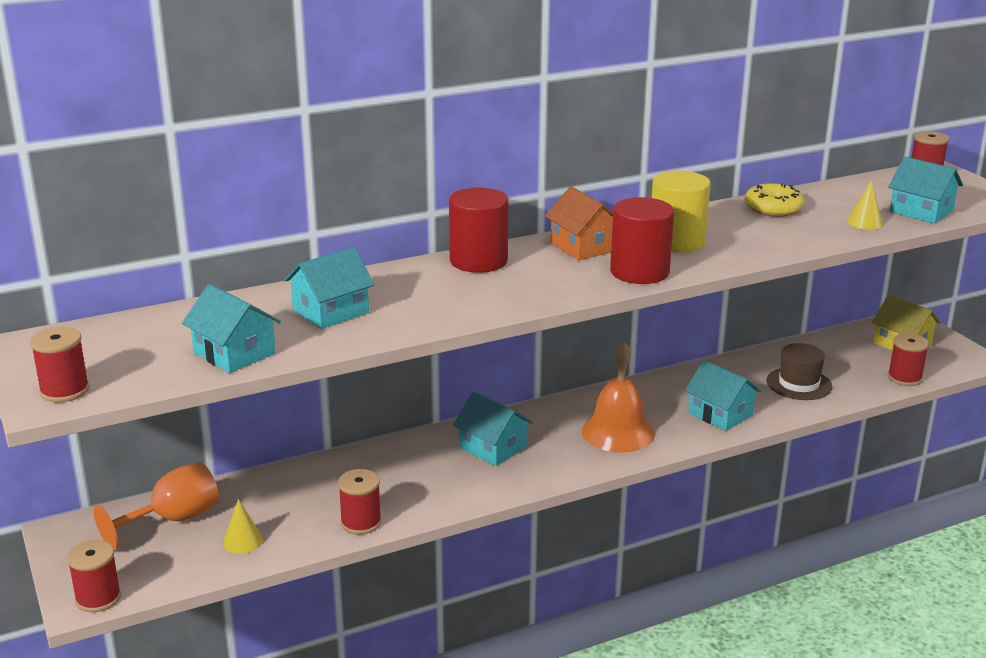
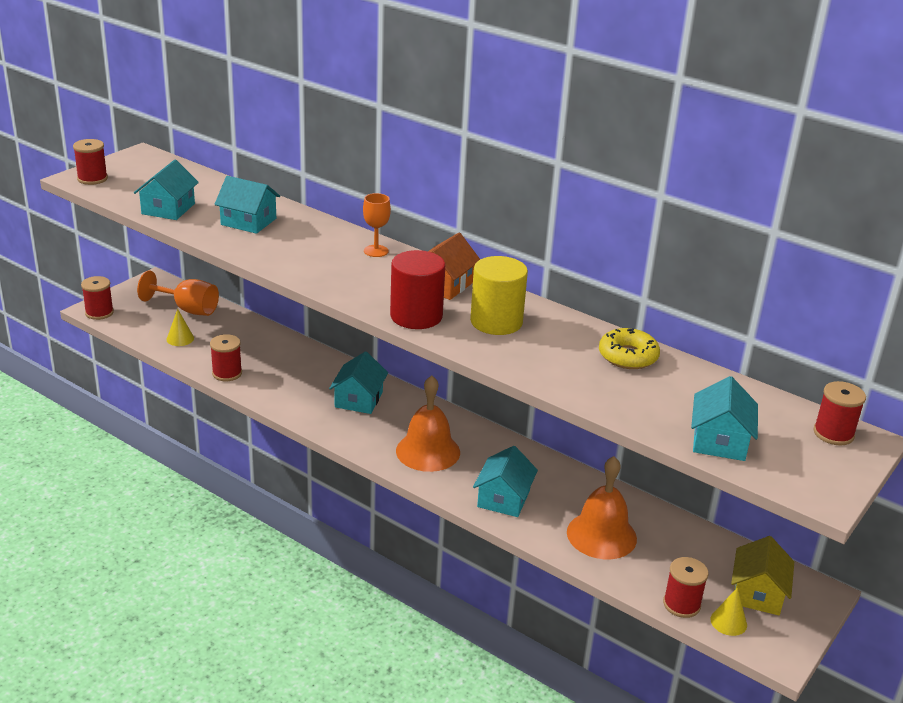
camera: 60 degrees right, 5 degrees up
(478, 261) = (376, 251): red cylinder -> orange goblet
(799, 384) = (601, 535): brown hat -> orange bell
(864, 222) = (648, 410): yellow cone -> yellow cone (728, 622)

